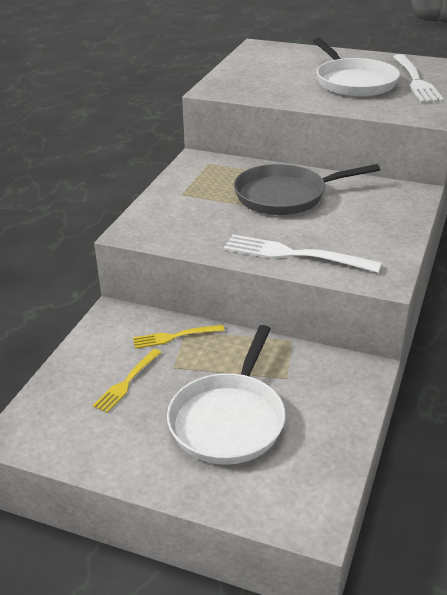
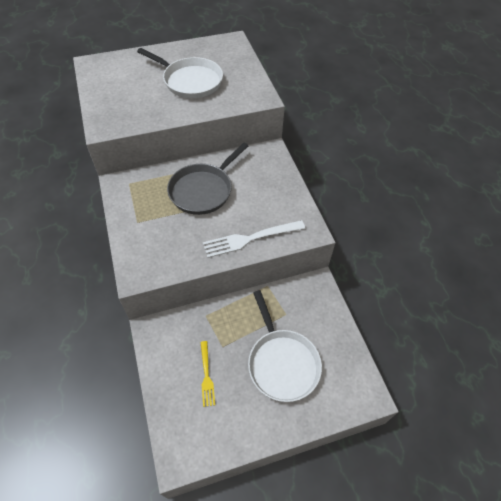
camera: 40 degrees left, 20 degrees up
(175, 336) = (204, 324): yellow fork -> none
(416, 80) = (225, 64): white fork -> none

